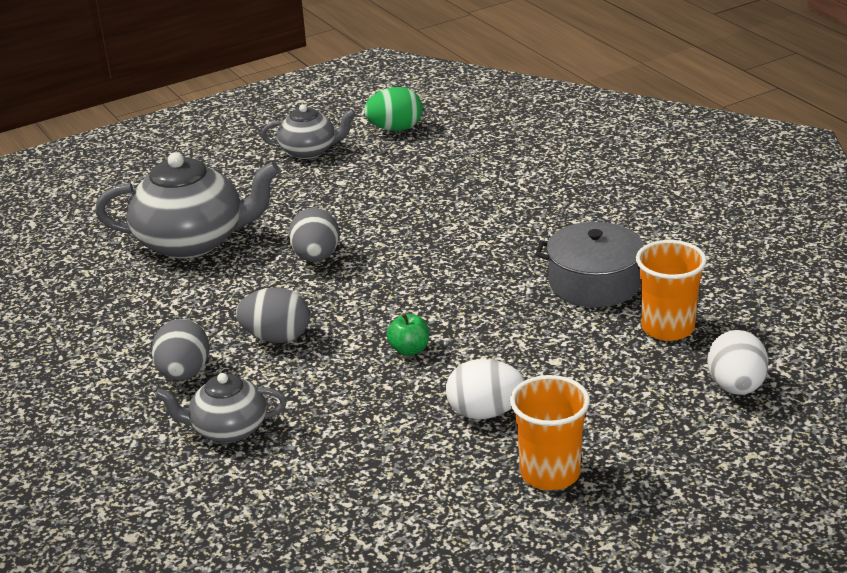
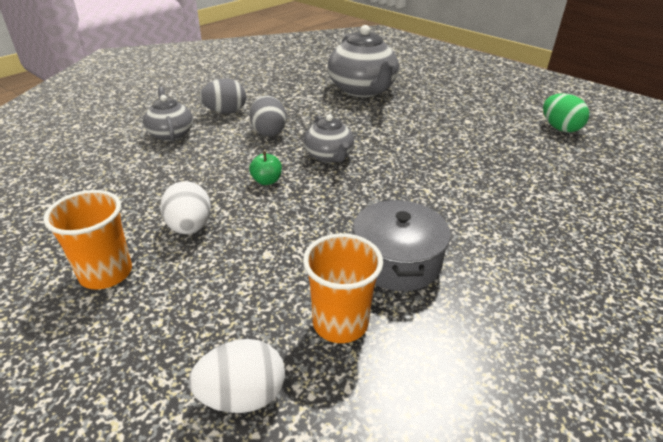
camera: 70 degrees right, 5 degrees up
(309, 151) = (497, 104): grey teapot -> grey teapot (329, 156)
(316, 257) = (367, 128): grey egg -> none

